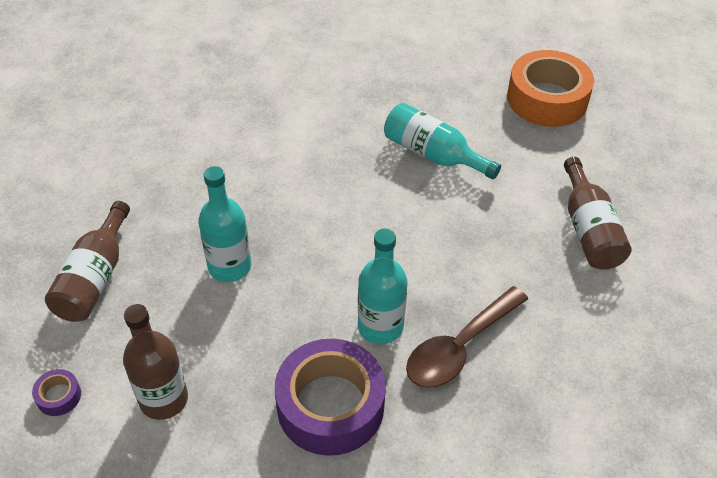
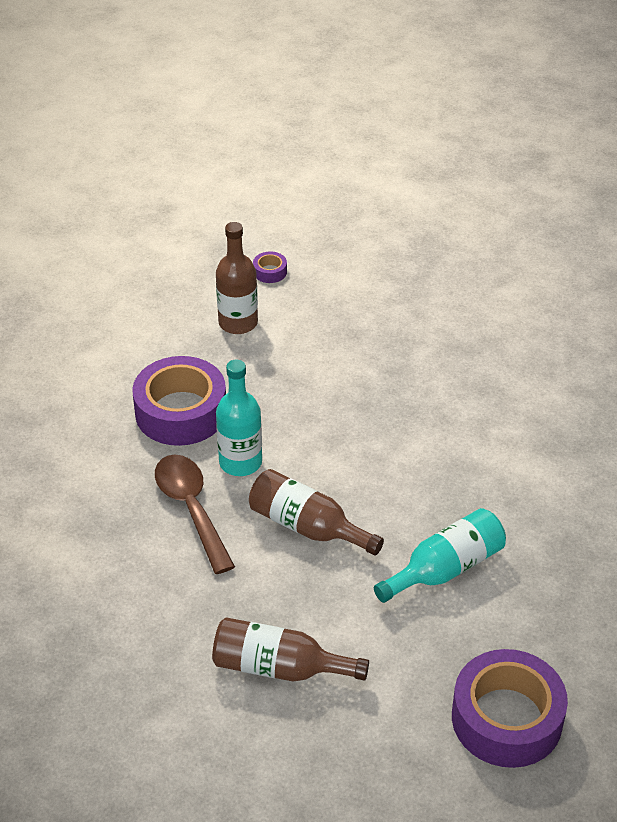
camera: 110 degrees right, 5 degrees down
(95, 278) = (377, 301): brown bottle -> brown bottle (307, 526)
(229, 266) = (354, 381): turquoise bottle -> none
(547, 99) = (506, 718): orange tape -> purple tape

